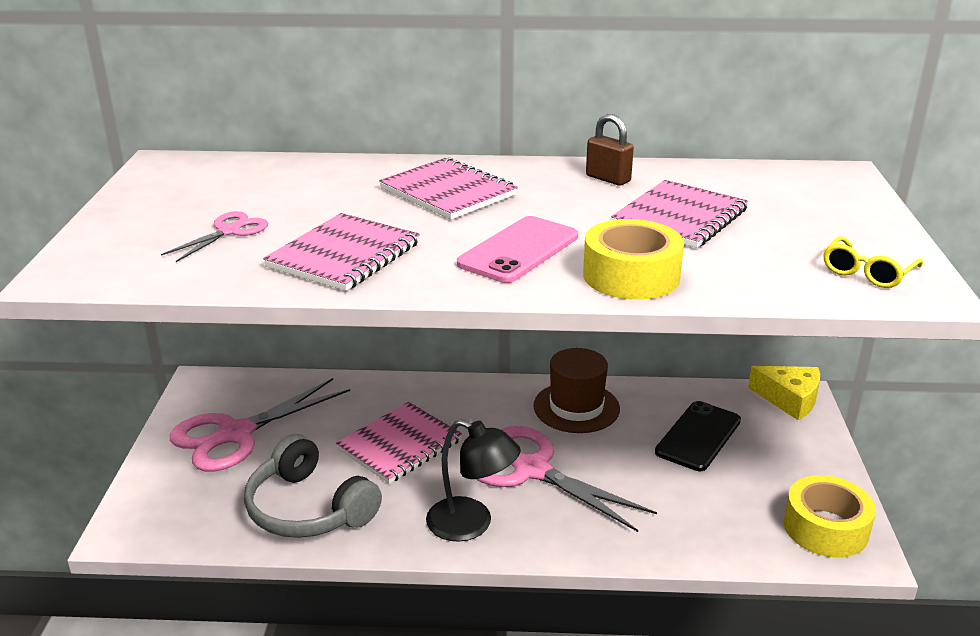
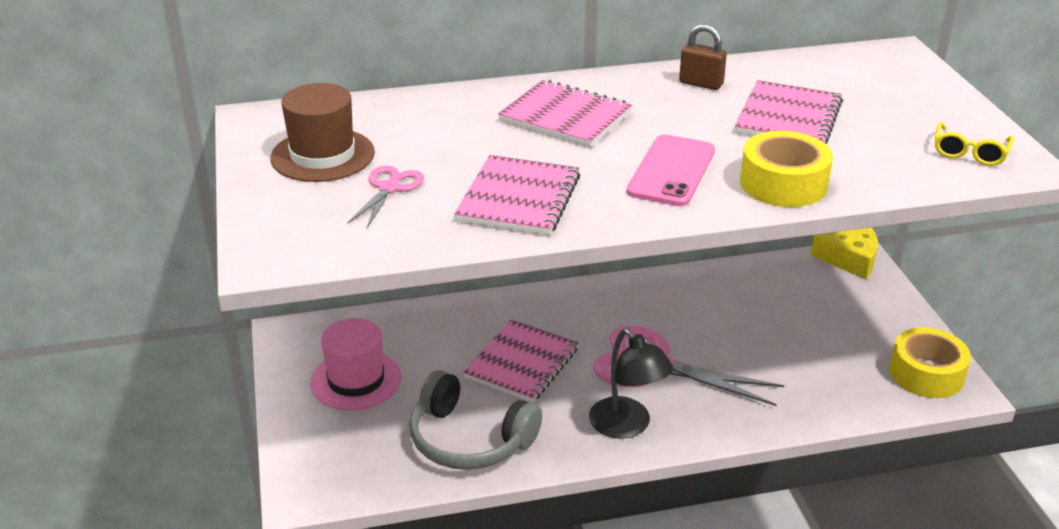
camera: 15 degrees left, 5 degrees up
(236, 434) = (356, 380): pink scissors -> pink hat
(471, 524) = (627, 426): black lamp -> black lamp turned 45 degrees clockwise
(576, 407) = (667, 299): brown hat -> brown hat (322, 155)
(698, 436) = (787, 309): black phone -> none

